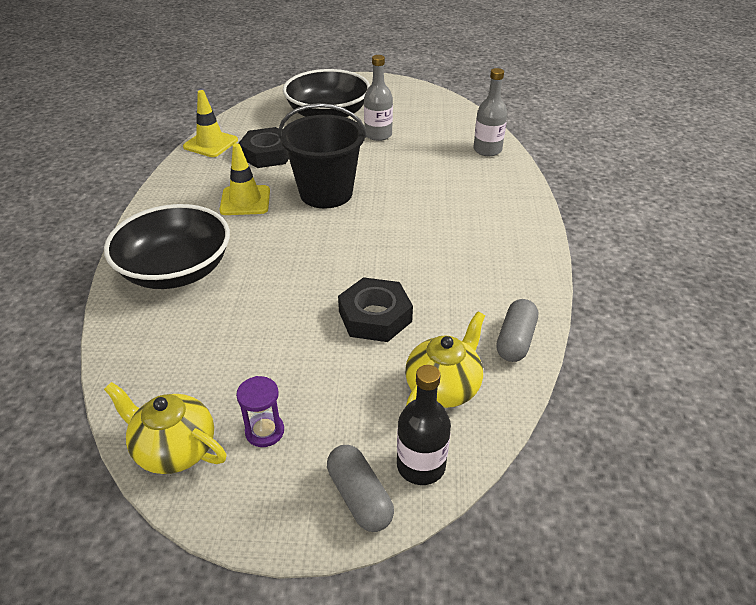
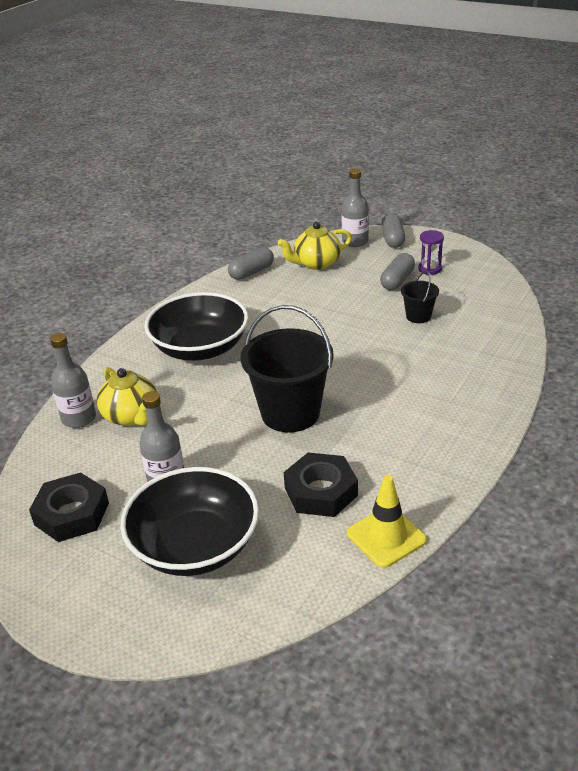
camera: 150 degrees left, 5 degrees down
(174, 449) = (483, 273): yellow teapot -> yellow teapot (131, 416)
(176, 270) = (465, 373): black bowl -> black bowl (200, 348)
(245, 201) = (377, 428): yellow traffic cone -> none
(250, 330) = (418, 316): none -> black bucket
(304, 388) = (397, 280): none -> grey capsule
(375, 316) = (327, 304): black nut -> black nut (71, 514)
(421, 465) = (355, 241): black bottle -> grey bottle

